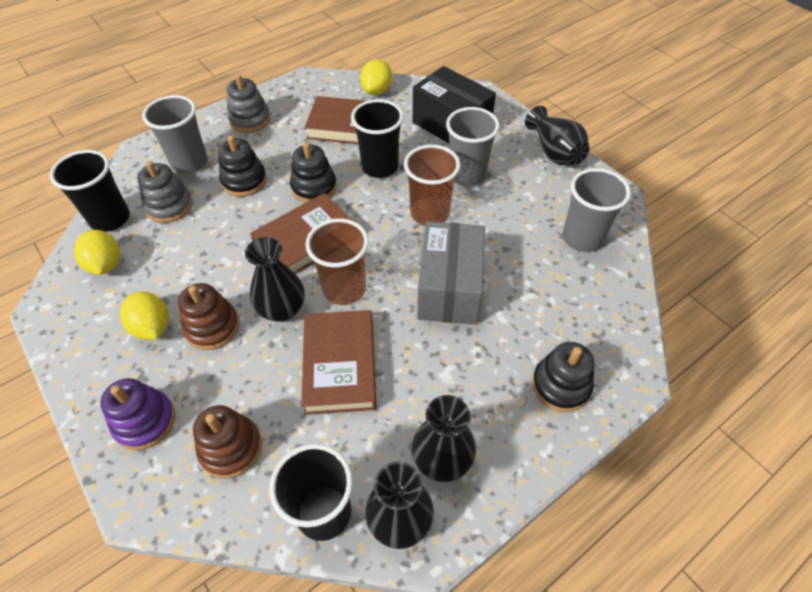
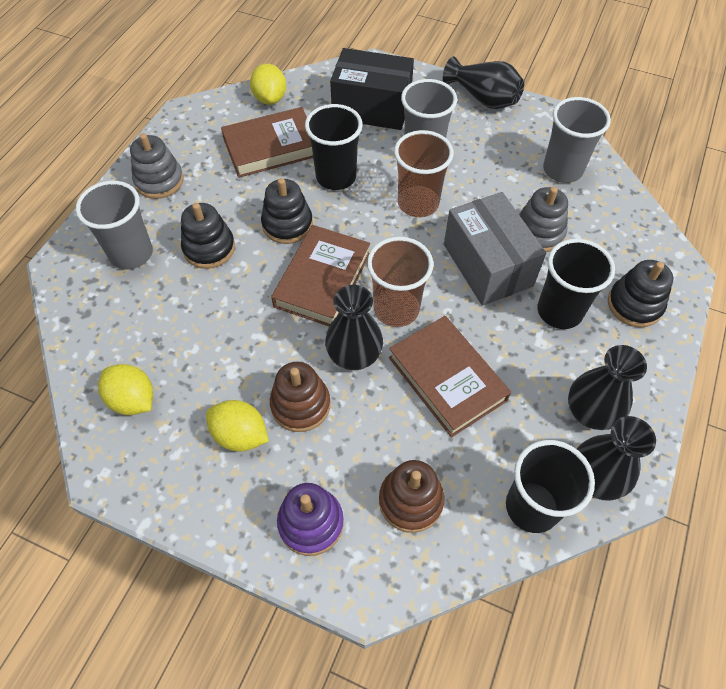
camera: 30 degrees left, 5 degrees up
(110, 219) = (94, 351): black cup -> black cup (559, 311)
(169, 206) = (150, 309): grey stacking toy -> grey stacking toy (538, 233)

